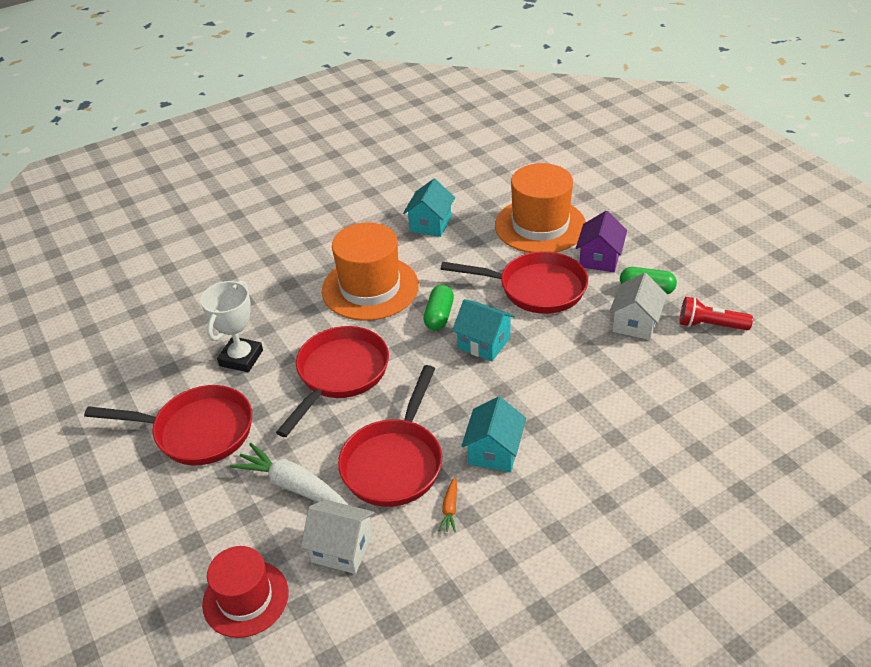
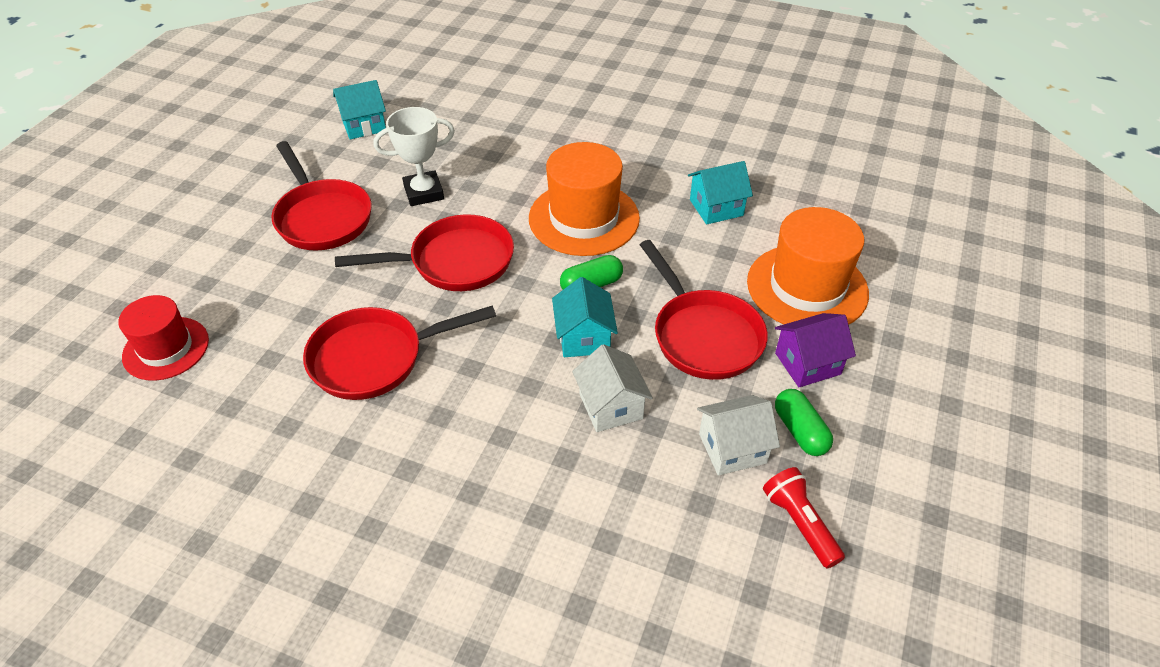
camera: 50 degrees right, 5 degrees up
(293, 486) = (302, 307): white carrot -> none
(342, 548) = (252, 379): white house -> white house (611, 406)
(450, 509) = (345, 429): orange carrot -> none
(494, 451) = (441, 424): turquoise house -> turquoise house (364, 125)

